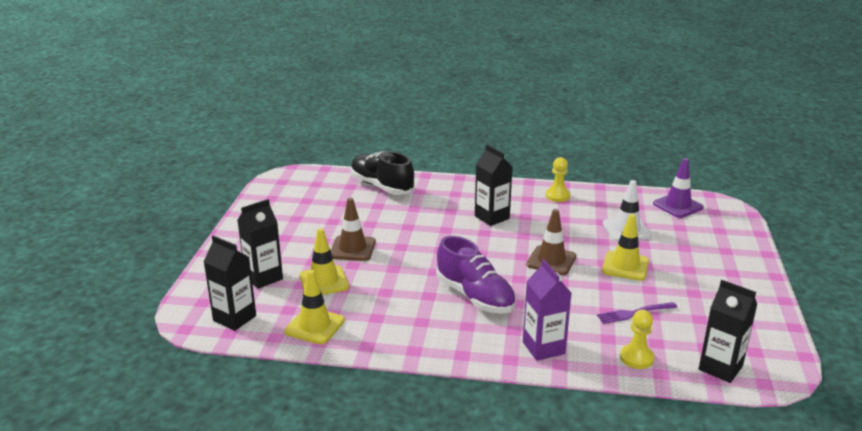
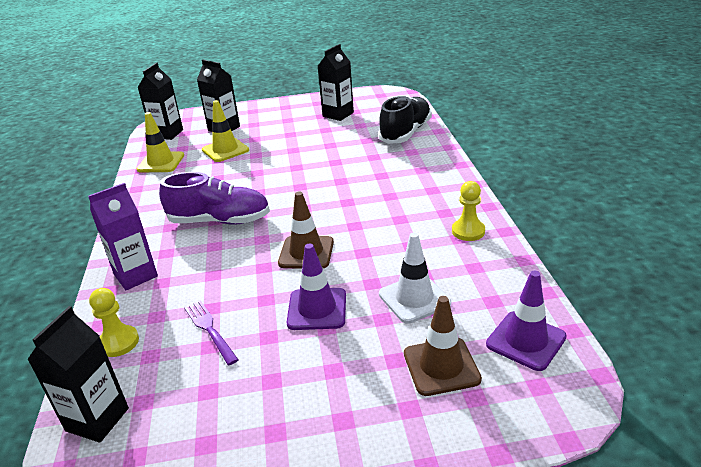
camera: 75 degrees right, 5 degrees up
(352, 248) = (282, 148): brown traffic cone -> brown traffic cone (441, 366)
(475, 296) = (220, 221): purple shoe -> purple shoe turned 120 degrees counterclockwise
(492, 217) = (382, 199): black carton -> black carton (338, 114)
(625, 266) = (317, 309): yellow traffic cone -> purple traffic cone

